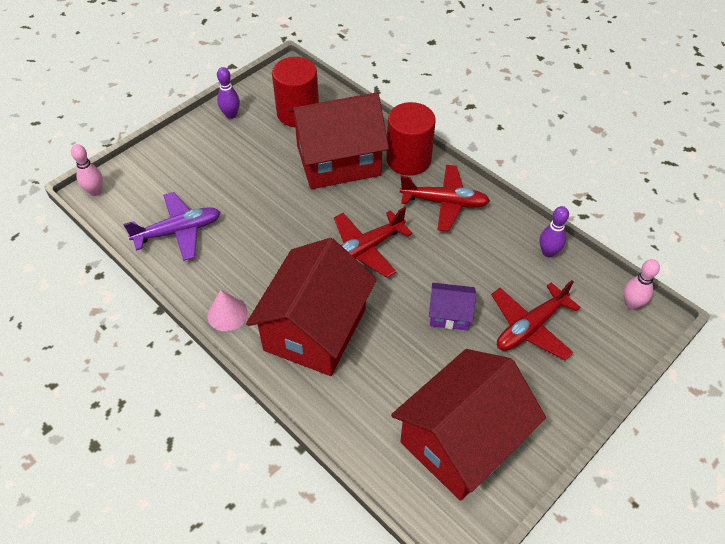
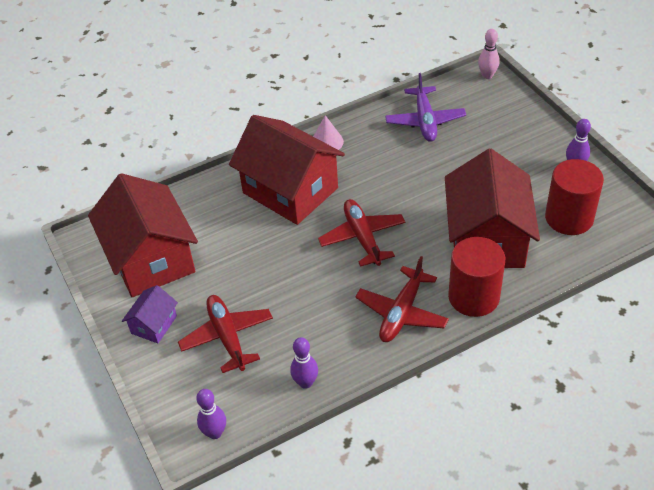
camera: 110 degrees right, 5 degrees down
(449, 314) = (266, 281): purple house -> purple house (154, 324)
(631, 304) = (215, 433): pink bowling pin -> purple bowling pin

